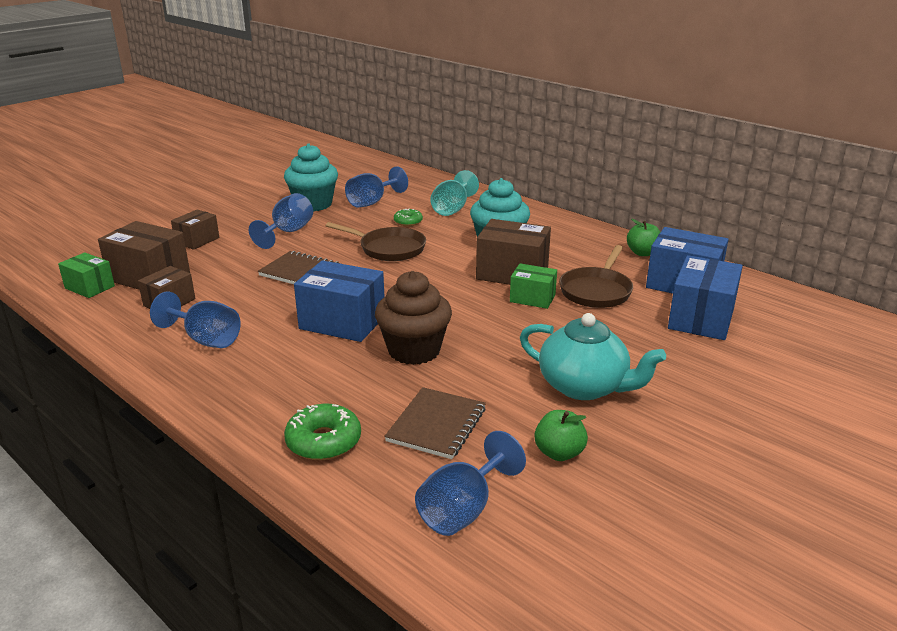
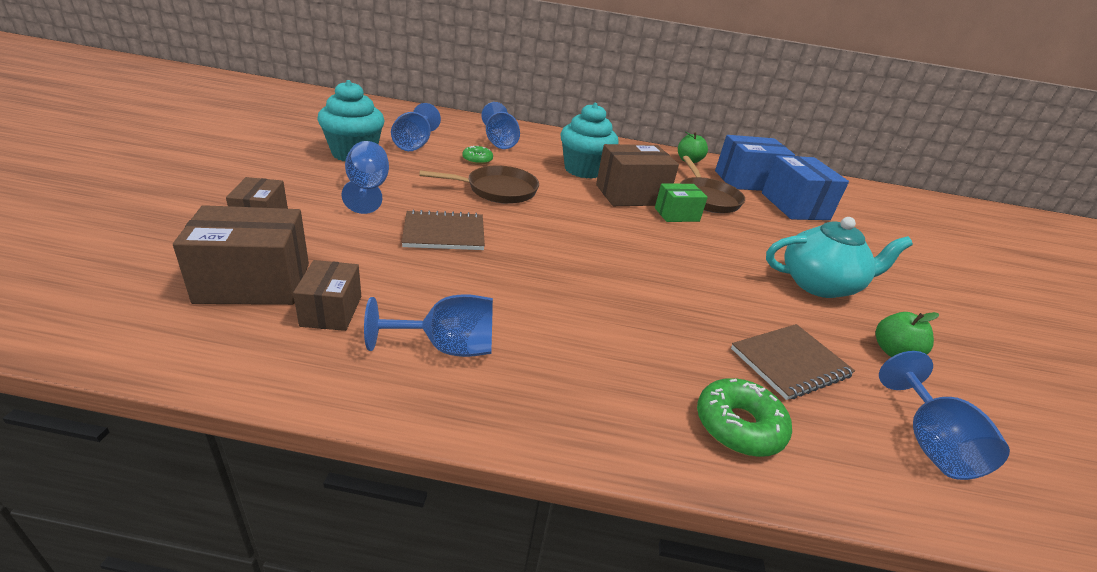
camera: 40 degrees left, 5 degrees up
(89, 287) = (171, 321): green box -> none
(342, 322) = (564, 280): blue box -> none
(414, 350) = (666, 291): brown cupcake -> none
(436, 425) = (790, 363): brown notebook -> brown notebook turned 75 degrees clockwise
(452, 209) = (499, 142): turquoise goblet -> blue goblet

